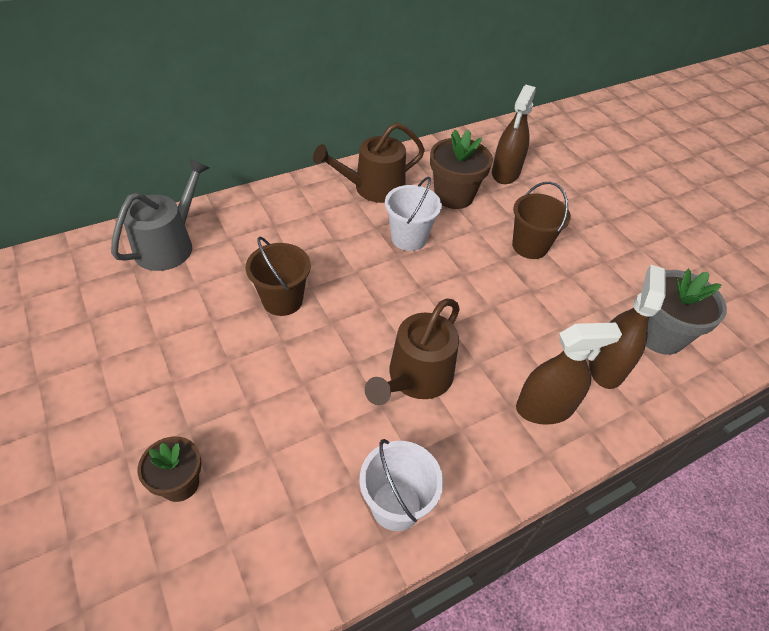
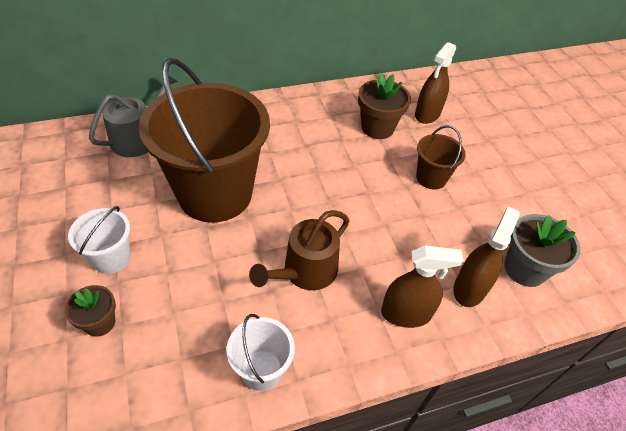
camera: 10 degrees right, 0 degrees up
(282, 300) = (215, 193): brown bucket -> brown bucket, size x2.27
(373, 188) = (312, 113): brown watering can -> none
(409, 238) = (330, 158): white bucket -> white bucket (111, 258)

